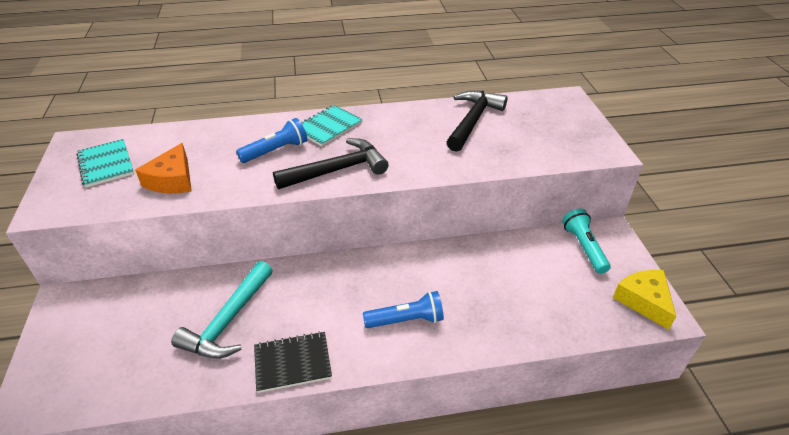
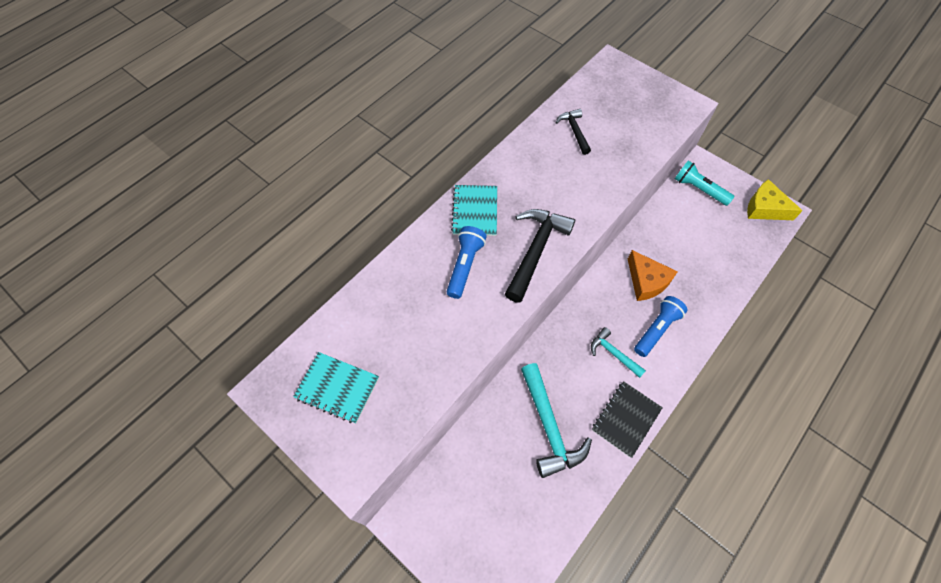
camera: 40 degrees left, 20 degrees up
(172, 180) = (420, 357): orange cheese -> orange cheese (646, 281)
(345, 310) = (613, 353): none -> turquoise hammer
(473, 121) = (574, 131): black hammer -> black hammer, size x0.57

